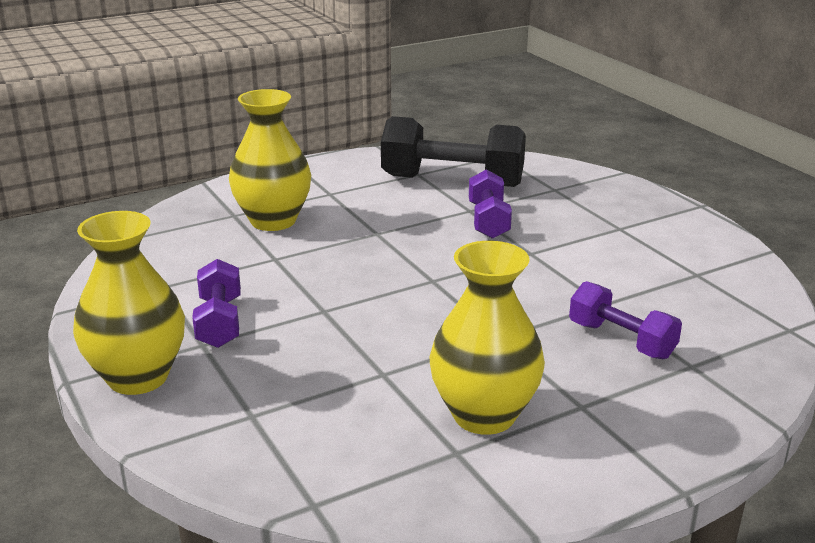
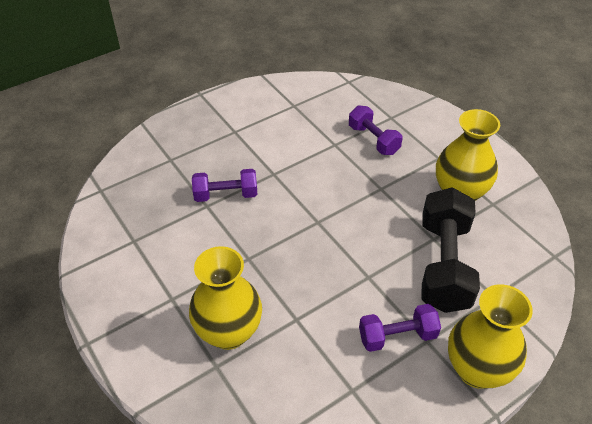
camera: 95 degrees left, 20 degrees up
(452, 181) = (151, 217): black dumbbell -> black dumbbell (444, 265)
(621, 340) = (373, 140): purple dumbbell -> purple dumbbell turned 75 degrees counterclockwise

